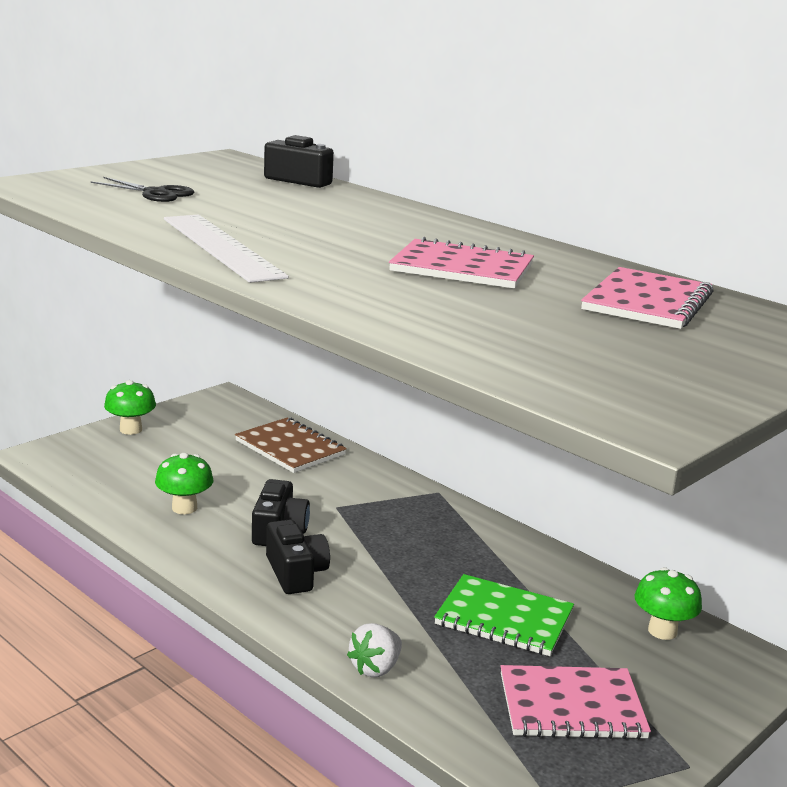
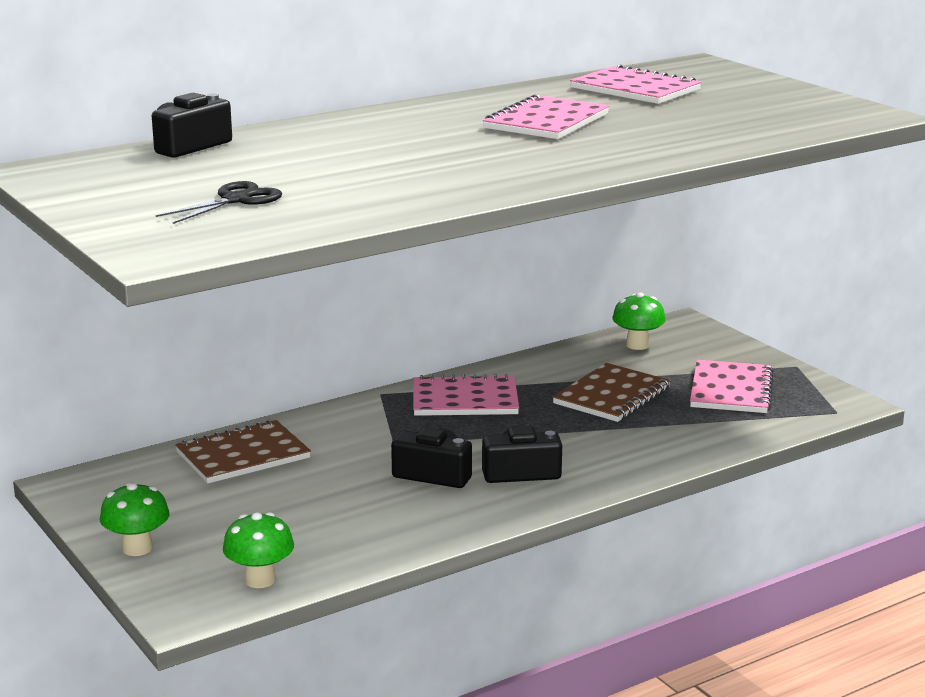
camera: 75 degrees left, 0 degrees up
(184, 508) = (368, 521): green mushroom -> green mushroom (260, 580)
(221, 247) = (474, 183): white ruler -> none
(375, 668) = (678, 452): white strawberry -> none
(447, 533) = (465, 400): none -> pink notebook
(504, 618) = (611, 396): green notebook -> brown notebook

